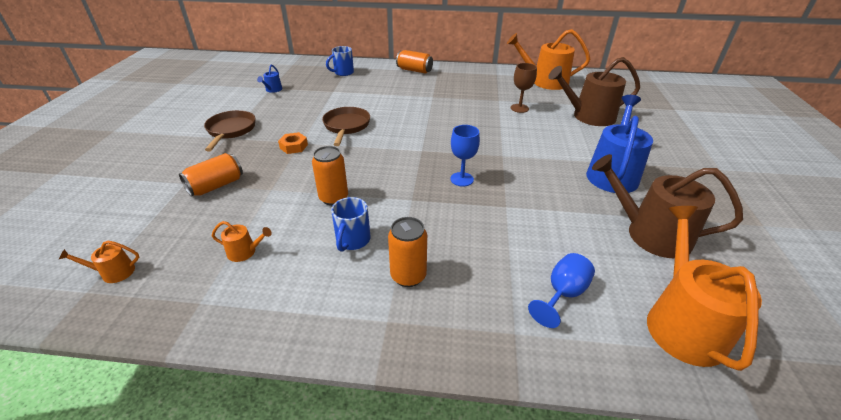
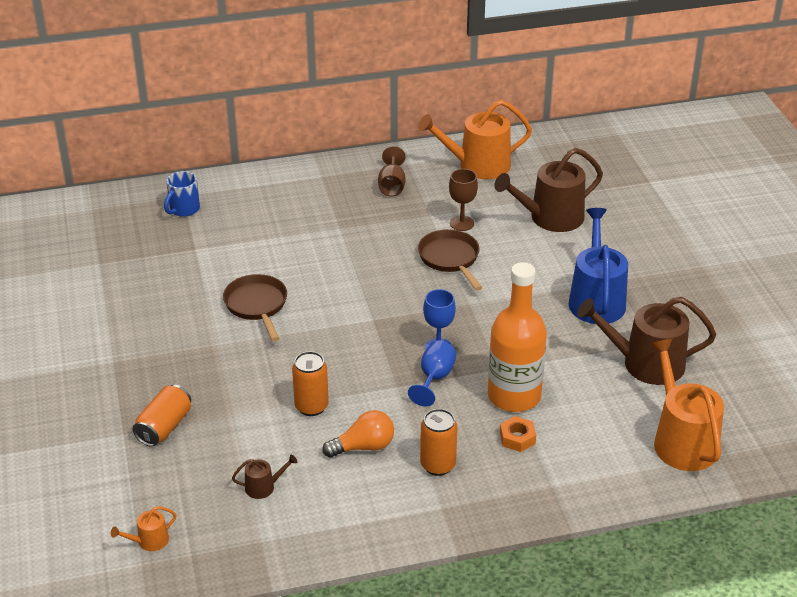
camera: 20 degrees left, 0 degrees up
(231, 131) = (109, 349): brown pan -> brown pan (450, 259)
(245, 252) = (263, 487): orange watering can -> brown watering can
(273, 90) = (105, 266): blue watering can -> none
(294, 146) = (213, 352): orange nut -> orange nut (517, 438)
(352, 240) = (363, 447): blue mug -> orange light bulb
(414, 70) = (286, 181): orange can -> none
(481, 82) = (392, 185): none -> brown goblet
(510, 232) = (514, 396): none -> orange bottle
(562, 294) = (580, 443): blue goblet -> blue goblet (434, 378)

